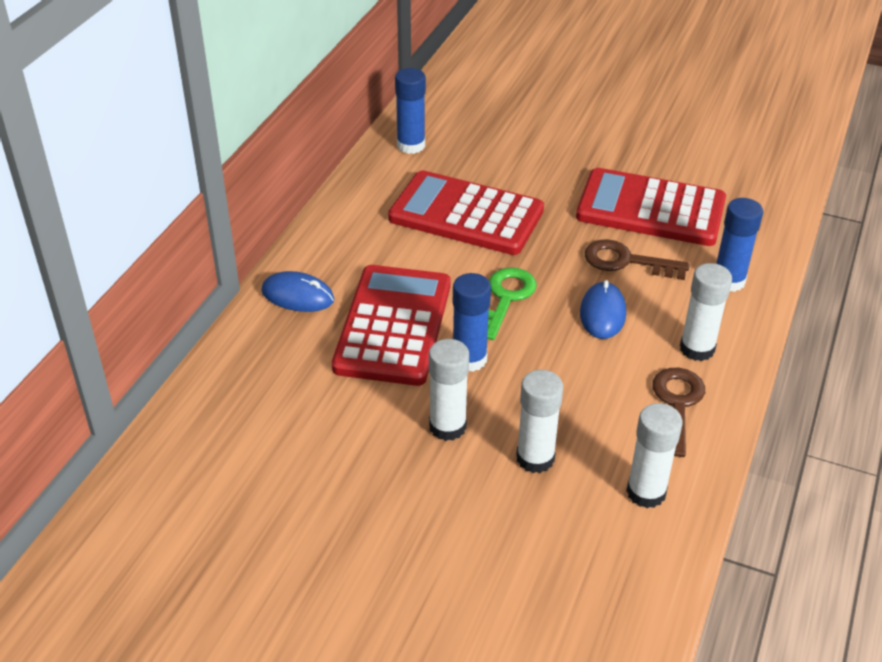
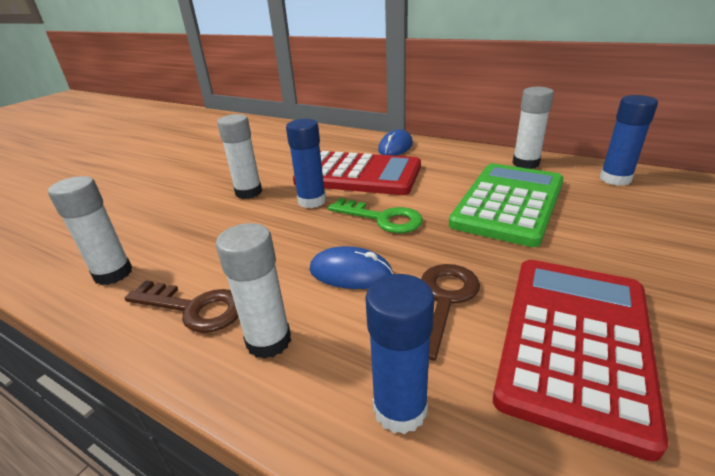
camera: 100 degrees right, 10 degrees down
(466, 215) = (508, 203): red calculator -> green calculator
(535, 458) = (194, 223): white glue stick -> white glue stick (525, 163)

